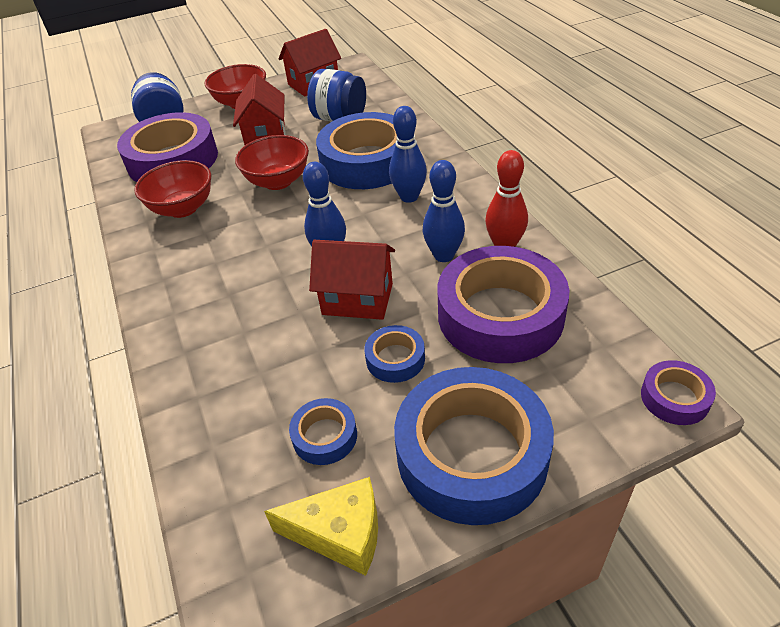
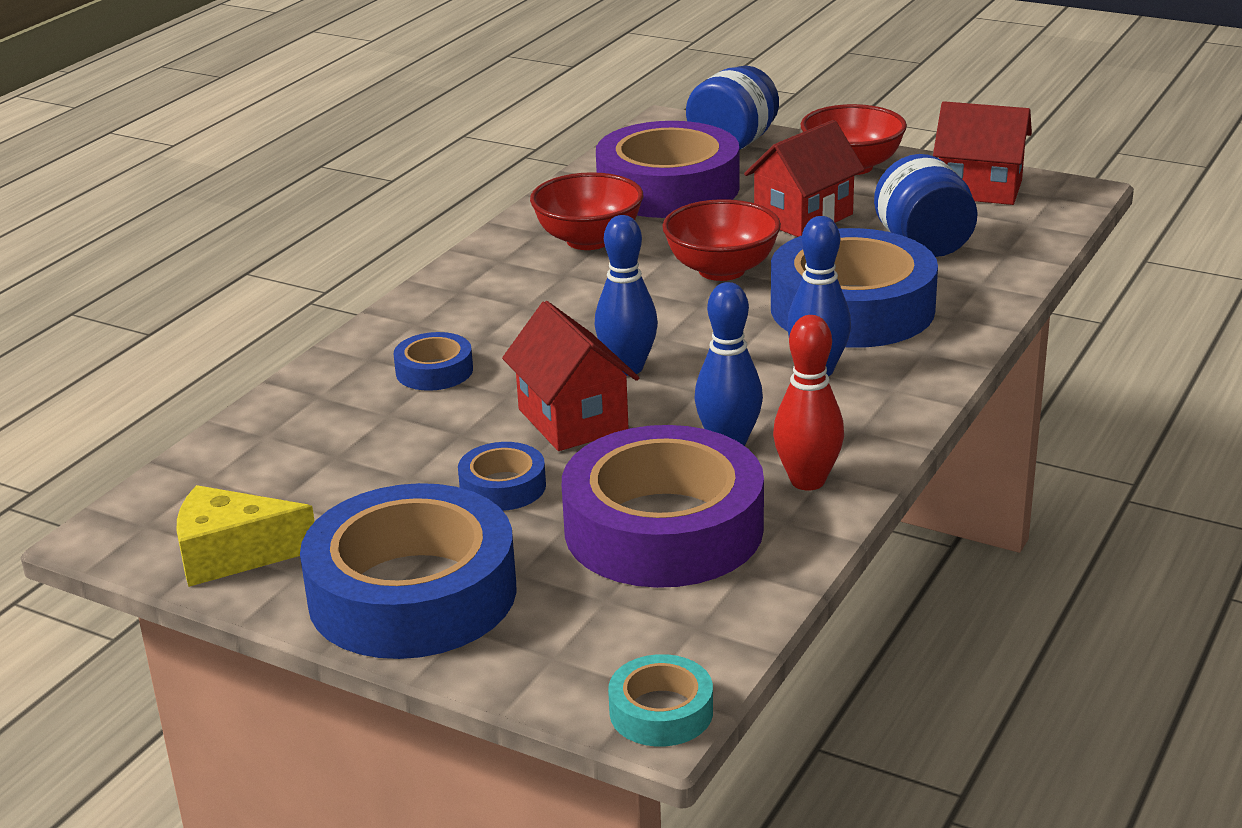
camera: 50 degrees right, 15 degrees down
(325, 436) = (344, 492): blue tape -> blue tape (434, 371)
(340, 534) = (233, 555): yellow cheese -> yellow cheese turned 120 degrees clockwise
(674, 398) = (661, 711): purple tape -> turquoise tape

